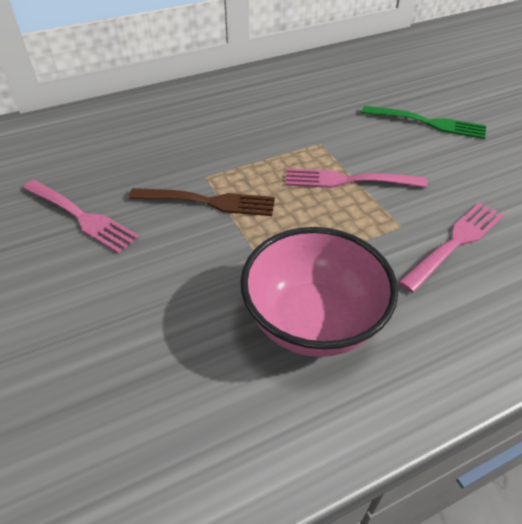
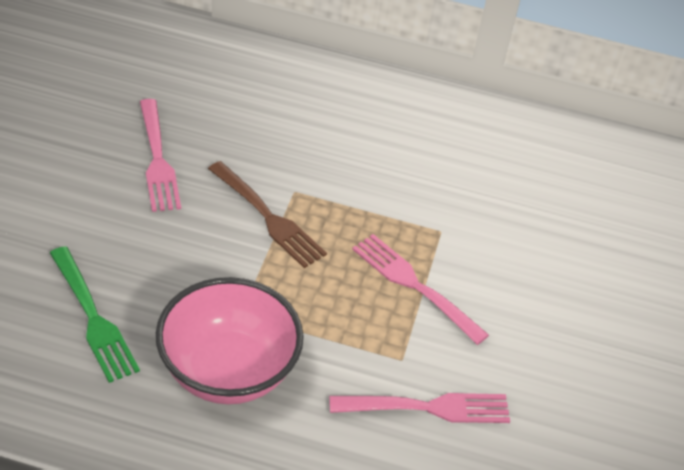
camera: 35 degrees right, 0 degrees up
(427, 123) = (584, 286): green fork -> green fork (92, 317)

